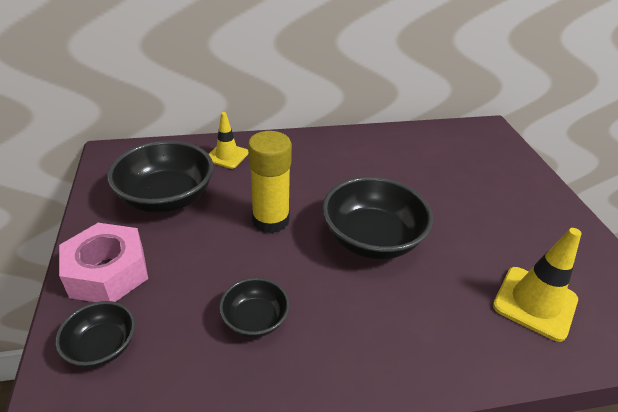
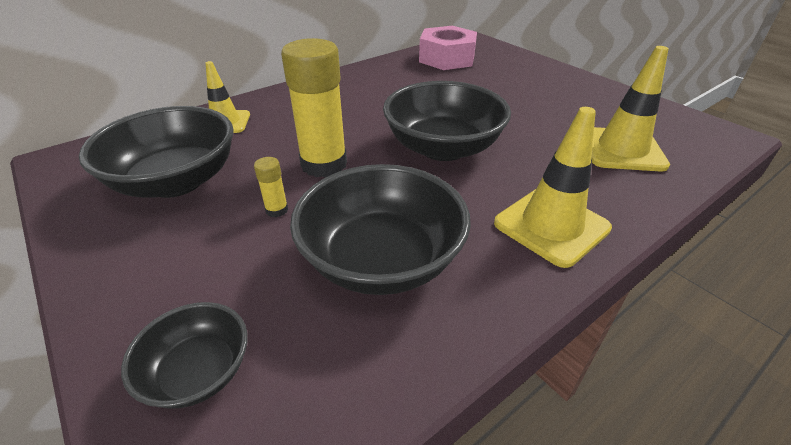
camera: 25 degrees left, 0 degrees up
(108, 272) = (146, 284): pink nut -> pink nut (447, 58)
(214, 248) = (277, 210): none -> yellow glue stick
(255, 319) = (382, 260): black bowl -> black bowl, size x1.86
(403, 348) = (551, 226): none -> yellow traffic cone

